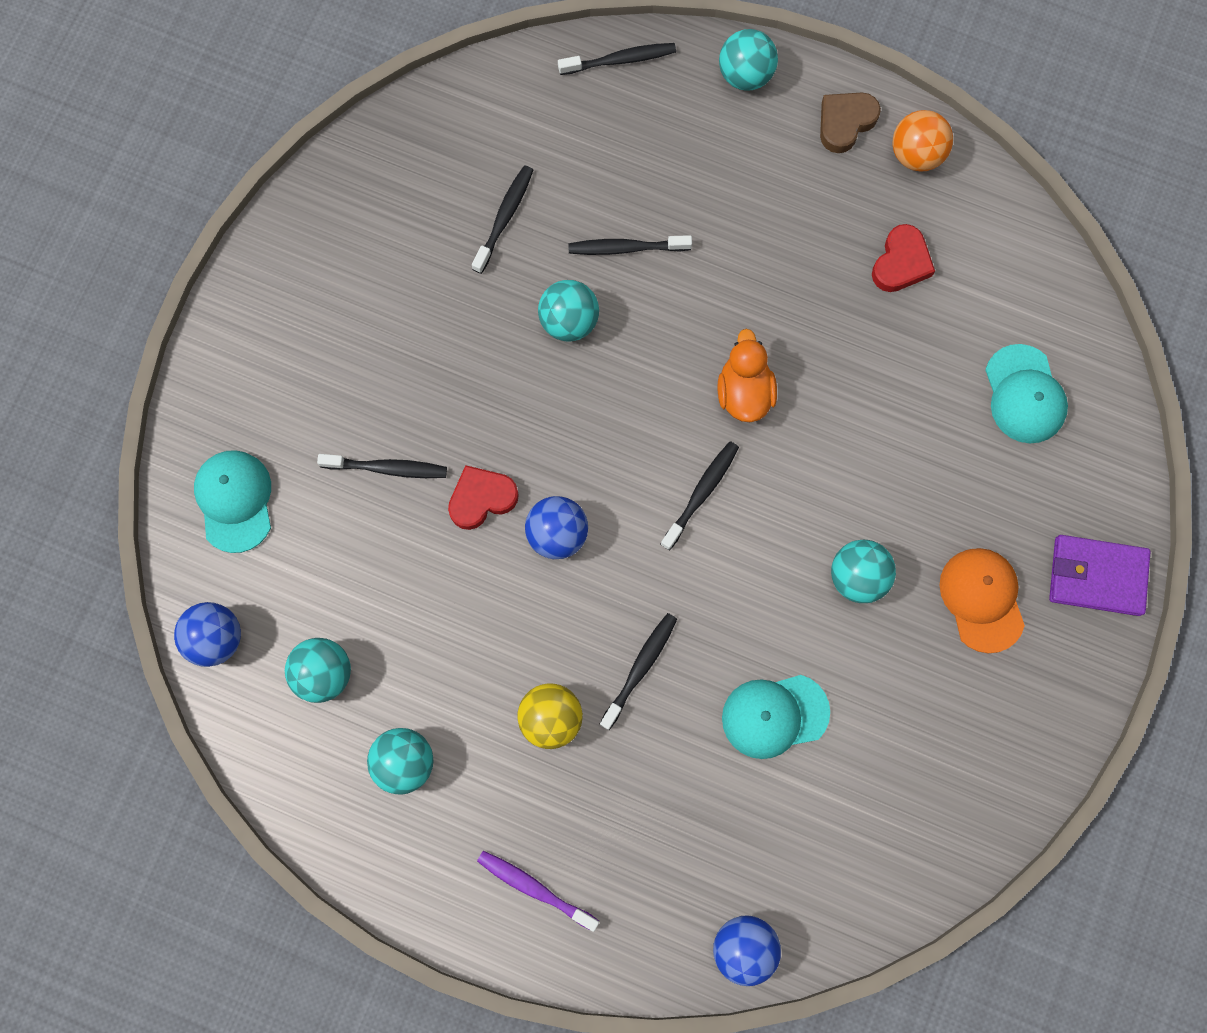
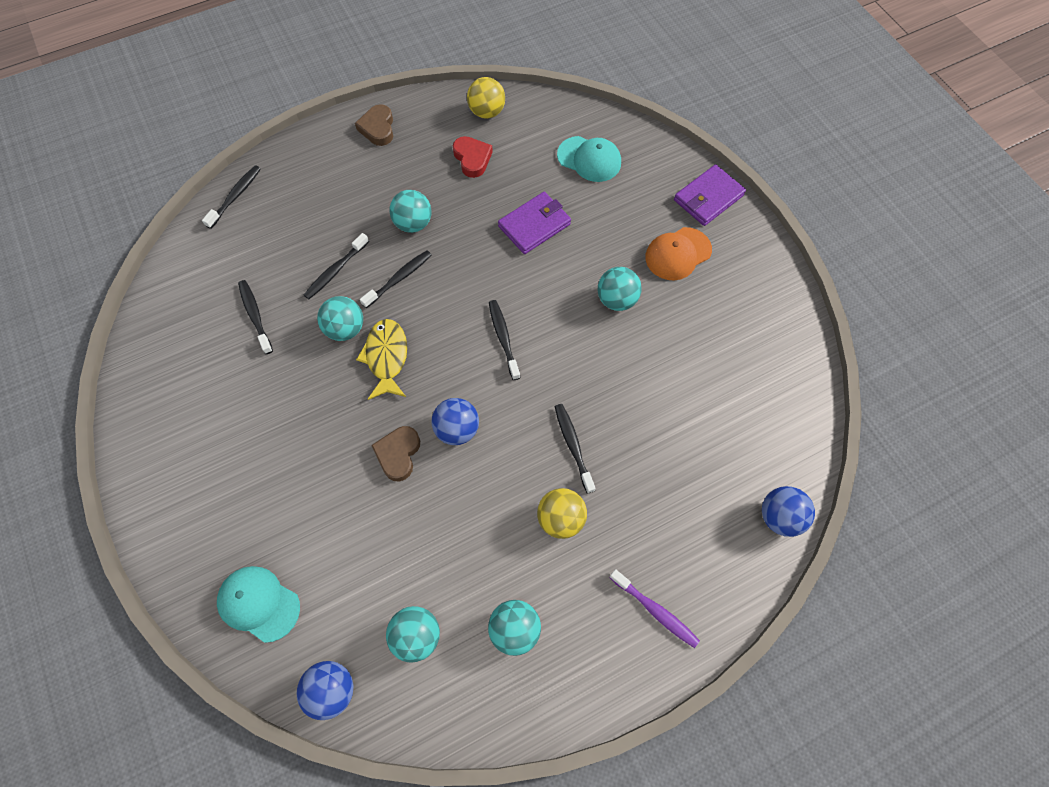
camera: 50 degrees left, 10 degrees down
(387, 468) = (329, 493): black toothbrush -> black toothbrush (399, 279)
(481, 498) = (398, 454): red heart -> brown heart
(534, 888) = (655, 610): purple toothbrush -> purple toothbrush turned 120 degrees counterclockwise
(574, 392) = (386, 357): none -> yellow fish
(744, 392) = (469, 276): orange duck -> none
(745, 75) = (307, 150): turquoise ball -> turquoise ball (413, 223)
(774, 715) = (658, 397): turquoise cap -> none
(874, 407) = (534, 225): none -> purple wallet
(916, 154) = (425, 113): orange ball -> none
(982, 222) = (487, 112): none -> yellow ball
(982, 599) = (678, 254): orange cap -> orange cap turned 60 degrees counterclockwise

